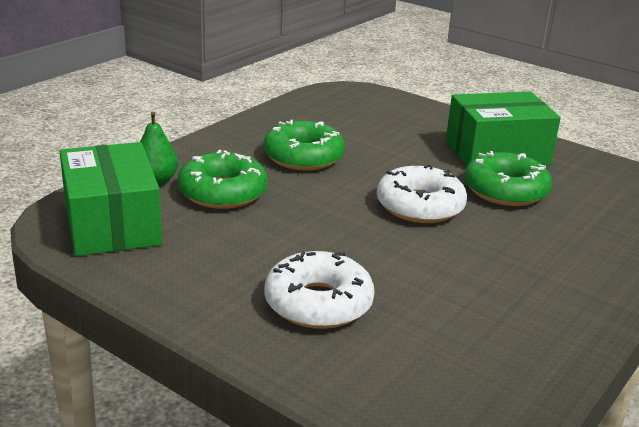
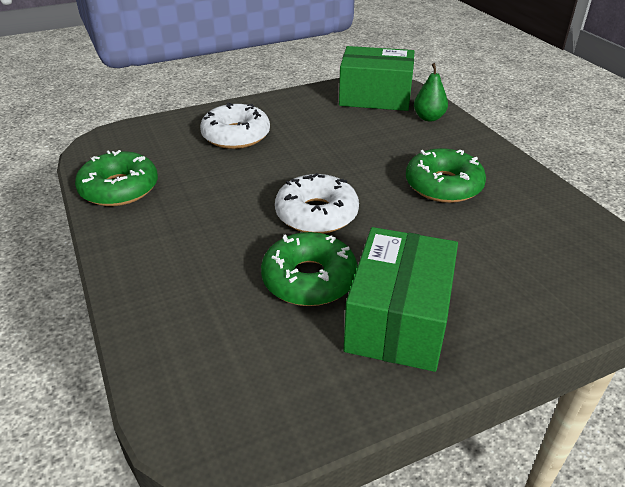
camera: 120 degrees right, 10 degrees up
(223, 192) = (396, 137): green donut -> green donut (119, 189)

